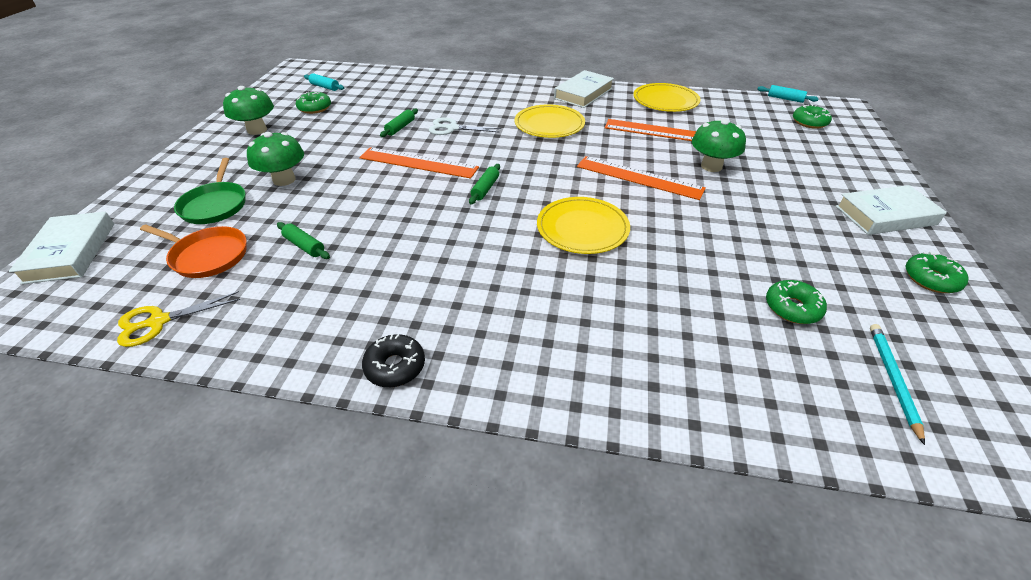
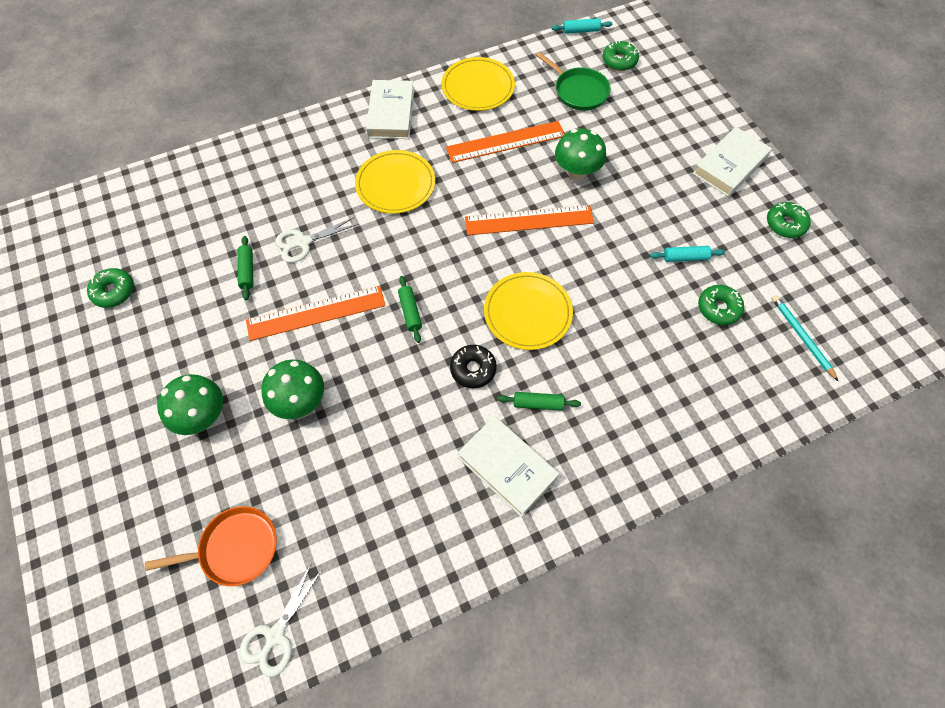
camera: 35 degrees left, 20 degrees up
(70, 252) = (89, 636): white book -> white book (507, 467)
(158, 322) = (275, 635): yellow scissors -> white scissors
(215, 205) = (168, 490): green pan -> green pan (579, 91)
(257, 130) = (84, 364): green mushroom -> green mushroom (300, 401)
(304, 246) = (314, 480): green rolling pin -> green rolling pin (538, 404)
(325, 87) = (85, 248): turquoise rolling pin -> turquoise rolling pin (685, 257)
(395, 366) = (502, 539): black donut -> black donut (473, 369)

